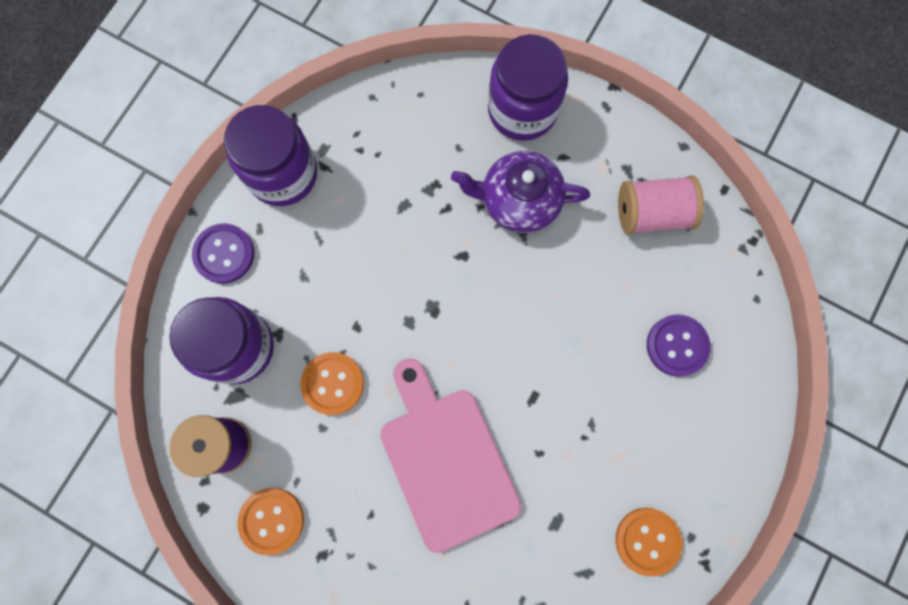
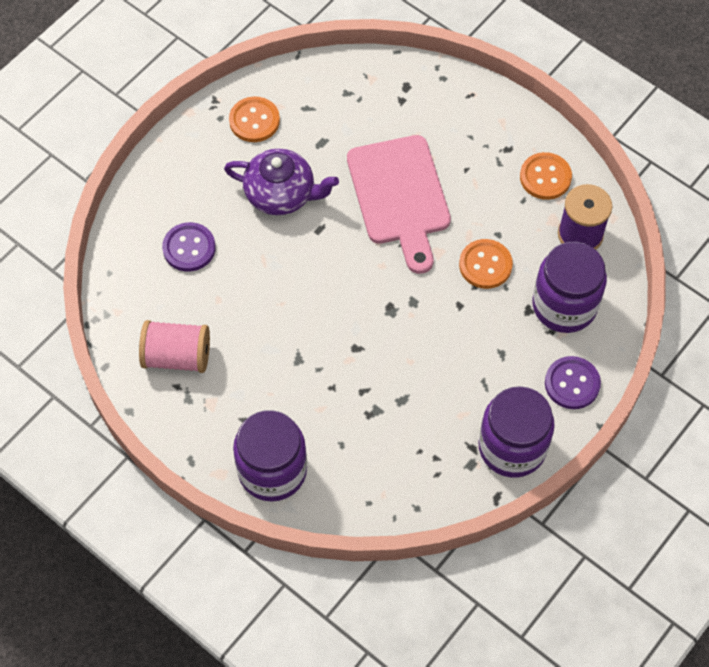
camera: 170 degrees left, 15 degrees down
(518, 200) = (295, 387): purple teapot -> purple teapot (281, 194)

